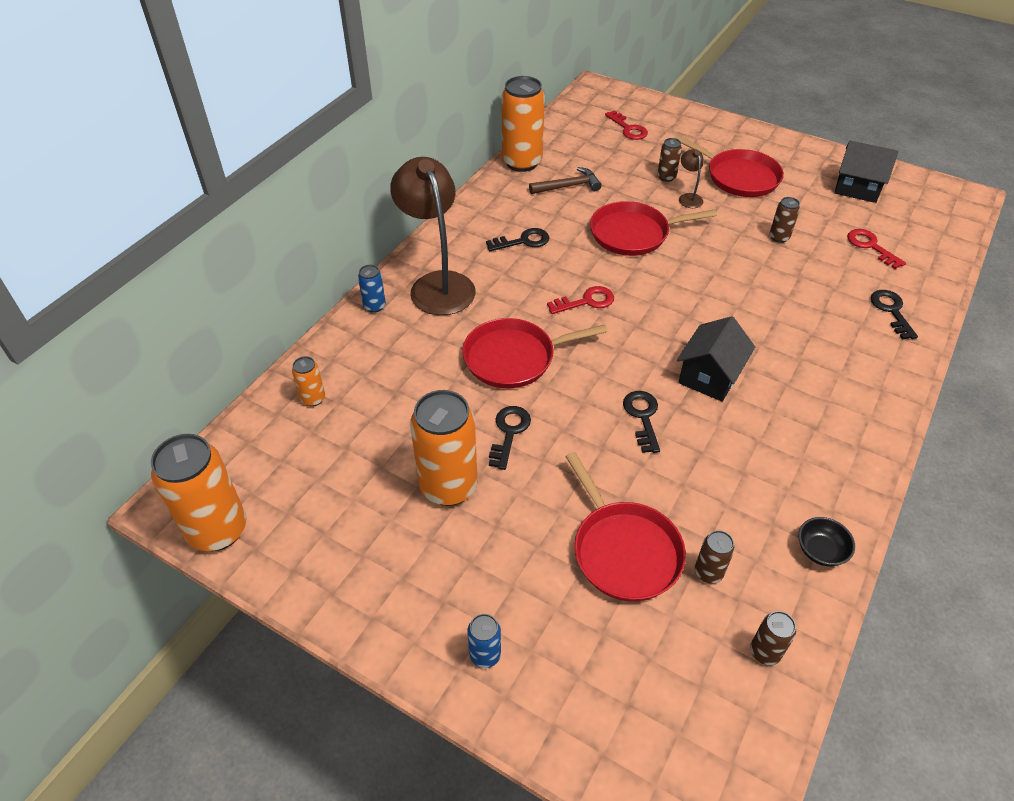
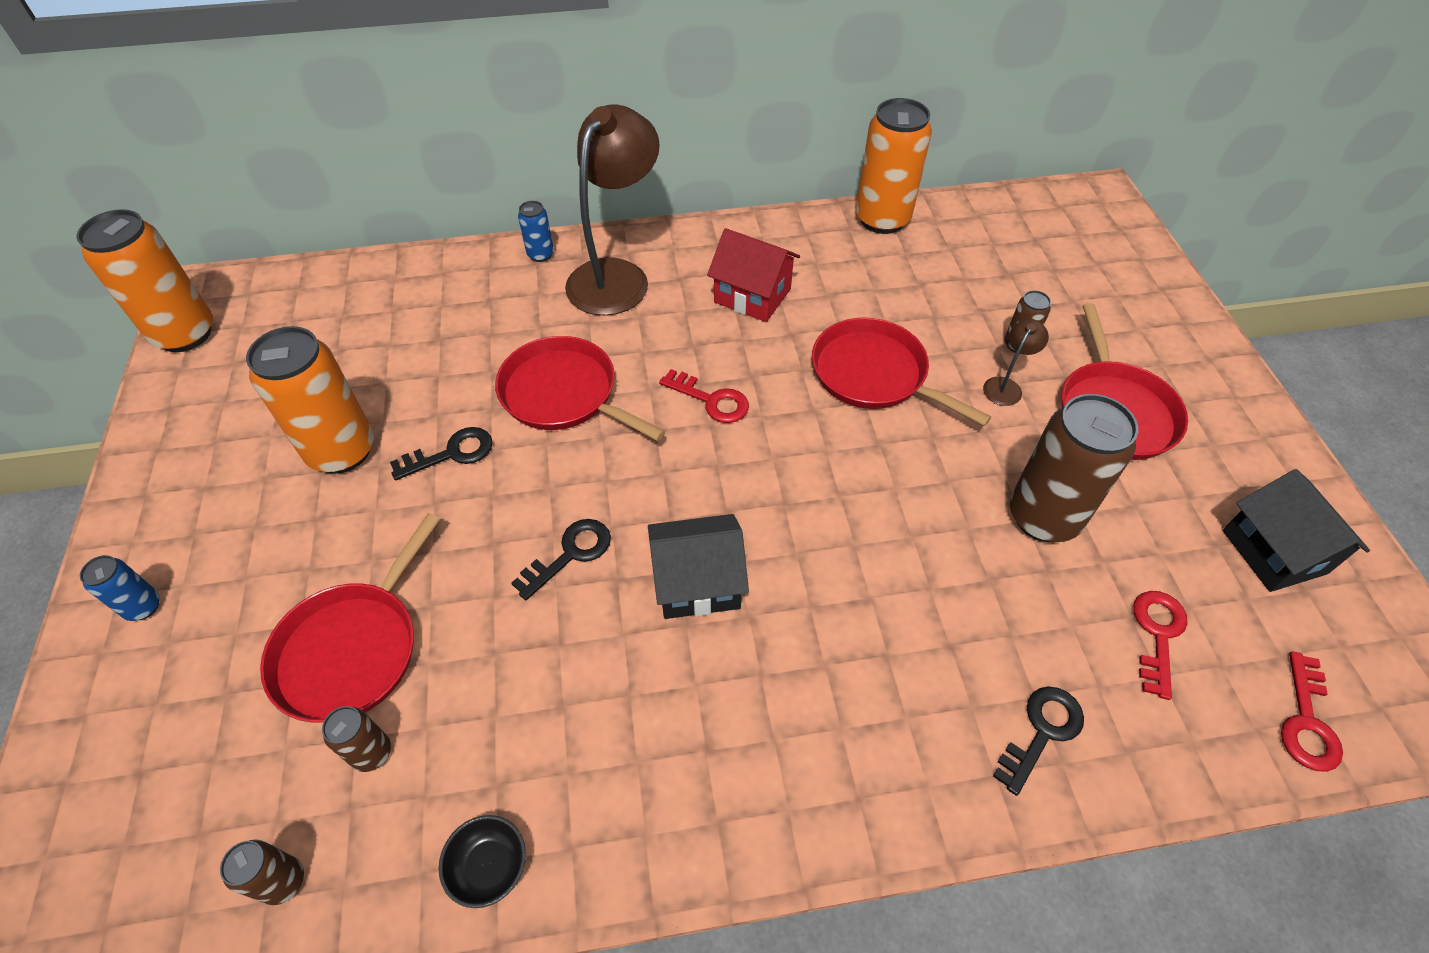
camera: 50 degrees right, 5 degrees up
(313, 399) = (382, 292): orange can -> none
(523, 241) = (752, 295): black key -> red house
(568, 186) = (889, 276): brown hammer -> none
(628, 128) = (1063, 262): red key -> red key (1306, 721)
(779, 237) = (1043, 517): brown can -> brown can, size x2.14

